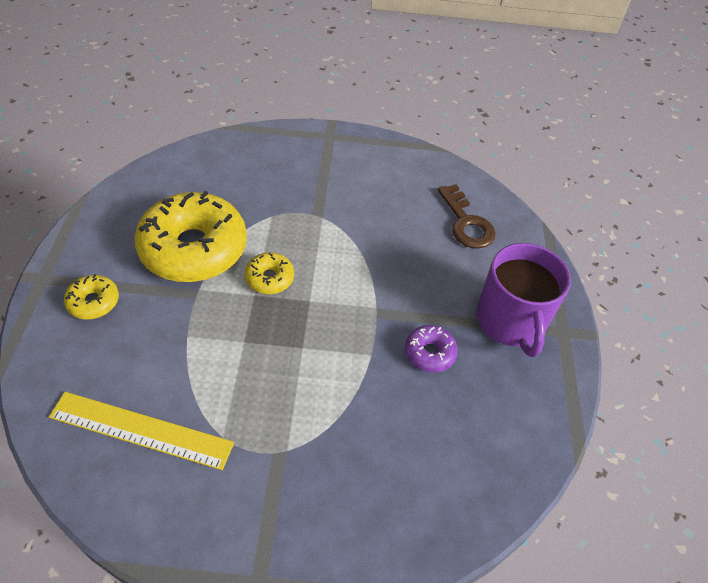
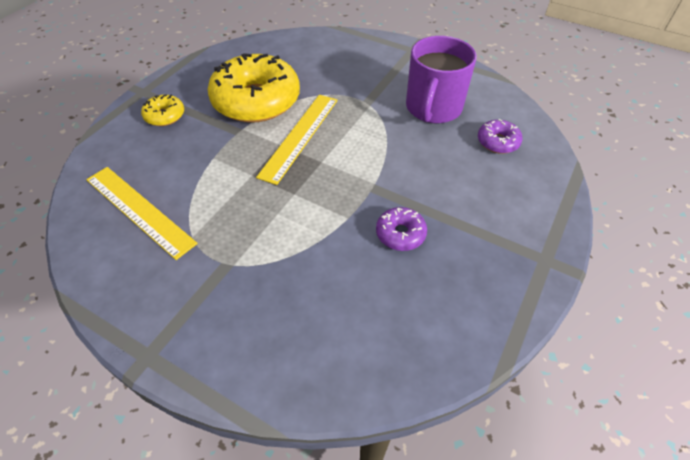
camera: 30 degrees right, 0 degrees up
(269, 278) = (300, 136): yellow donut -> yellow ruler
(466, 223) = (498, 142): brown key -> purple donut
(511, 321) = (495, 233): purple mug -> purple mug (433, 108)

